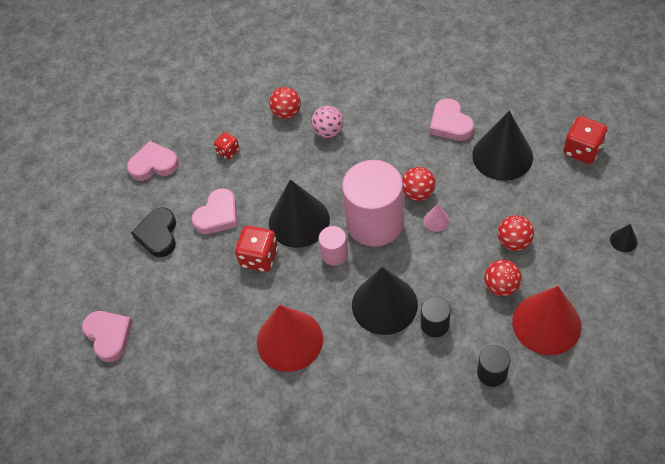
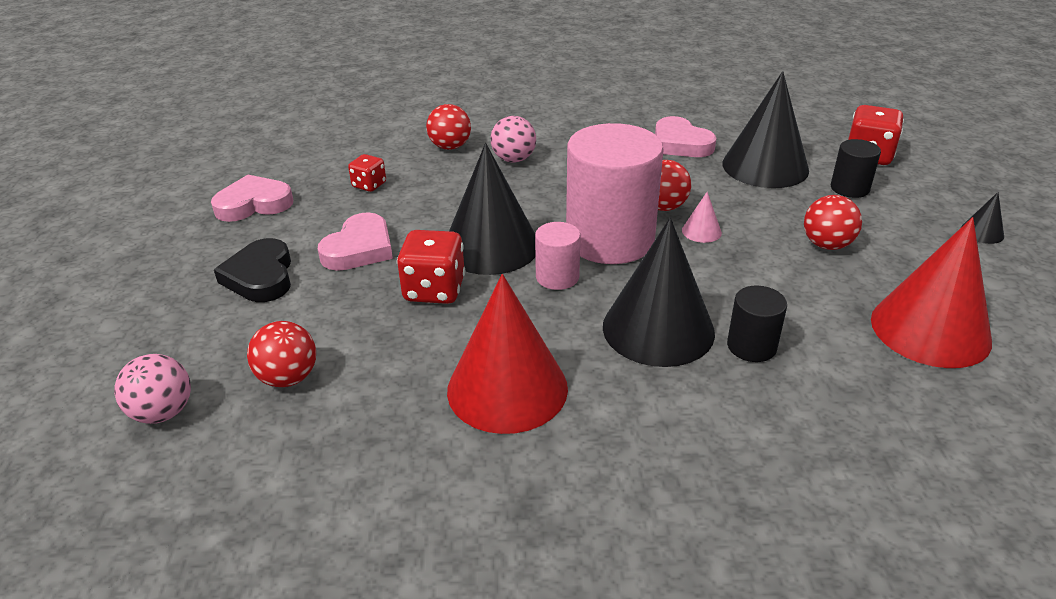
camera: 15 degrees left, 20 degrees down
(109, 336) = (163, 412): pink heart -> pink ball
(492, 373) = (878, 400): black cylinder -> black cylinder (849, 188)
(501, 286) = (834, 293): red ball -> red ball (288, 378)

